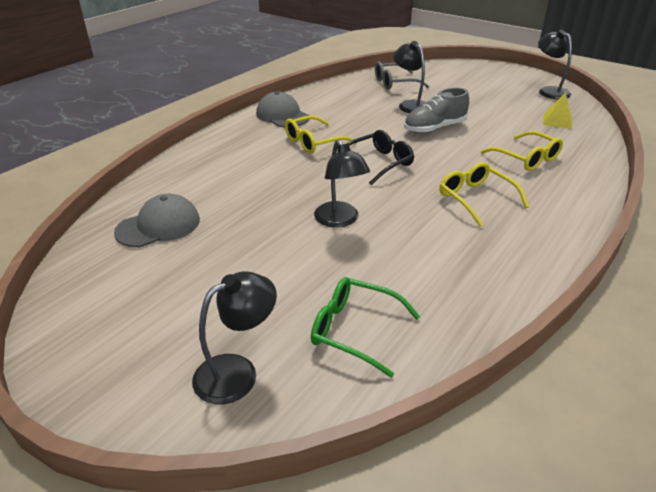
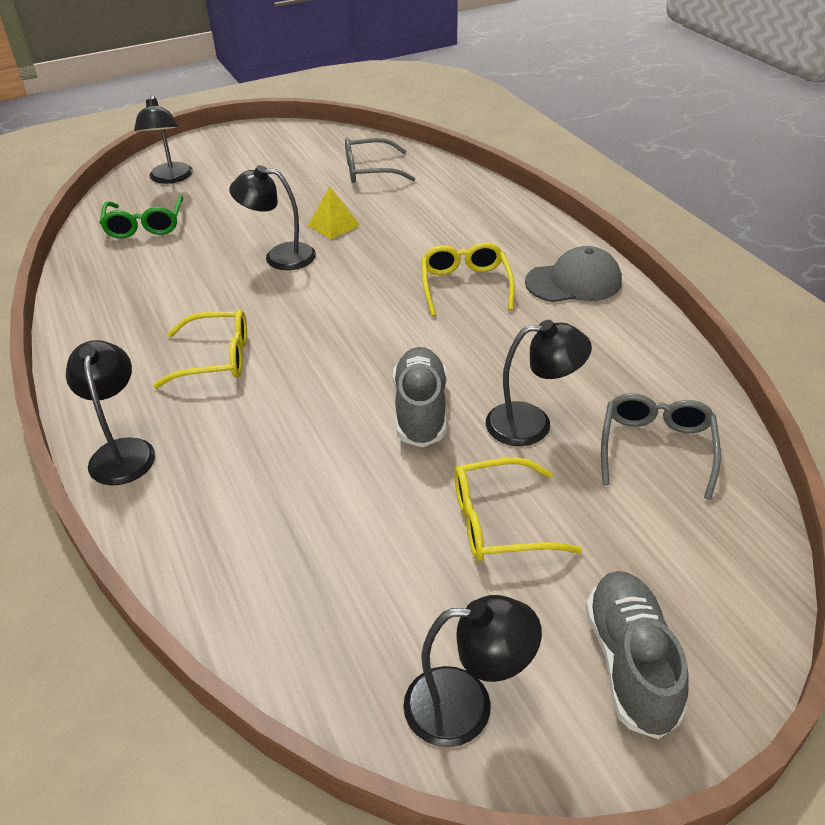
camera: 120 degrees right, 5 degrees up
(158, 226) = (370, 171): grey cap -> grey glasses
(355, 330) = (145, 225): green glasses -> green glasses turned 120 degrees clockwise
(379, 163) = (365, 318): black glasses -> none
(496, 75) = (631, 663): none -> grey shoe
(526, 158) = (248, 460): yellow glasses -> yellow glasses (500, 522)
(557, 121) = (320, 596): yellow pyramid -> yellow pyramid (333, 225)
(579, 196) = (122, 451): none -> black lamp

